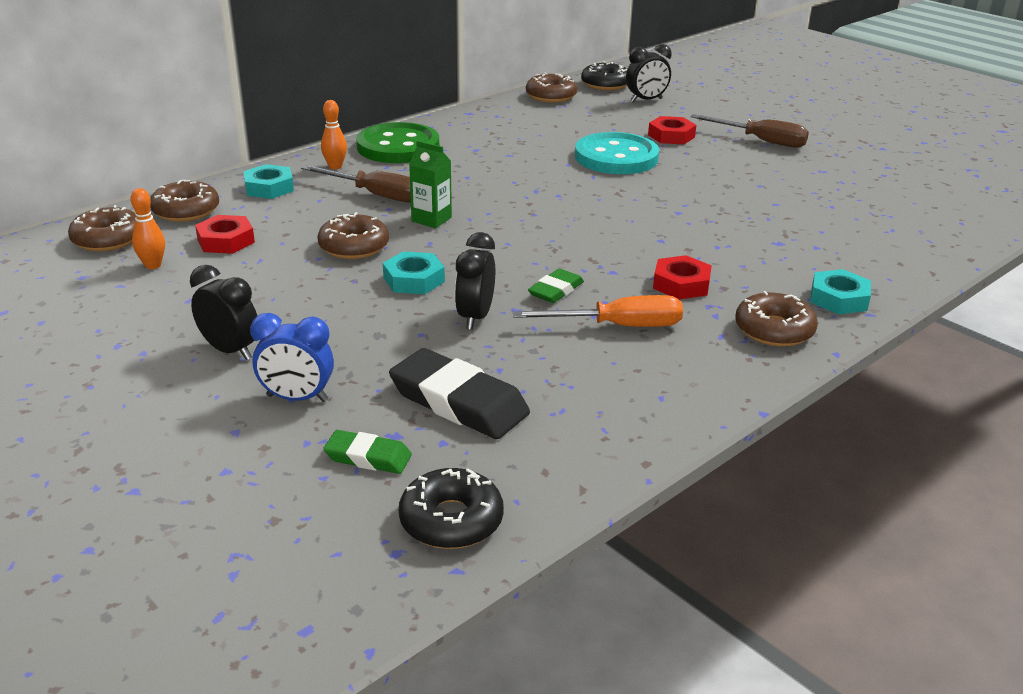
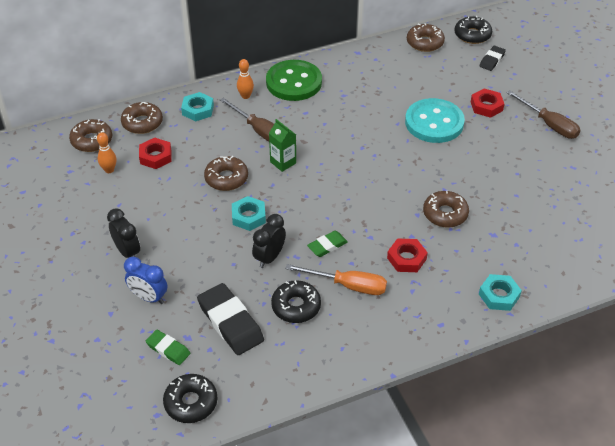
camera: 20 degrees right, 15 degrees up
(554, 363) = (296, 306): none -> black donut
(646, 100) = (492, 60): black clock -> black eraser
(774, 330) = (440, 312): brown donut -> brown donut (445, 214)

